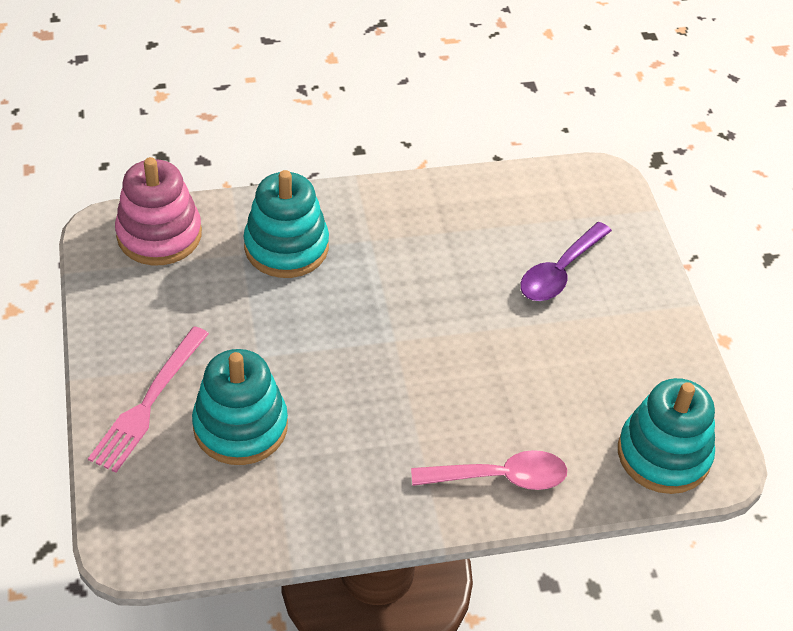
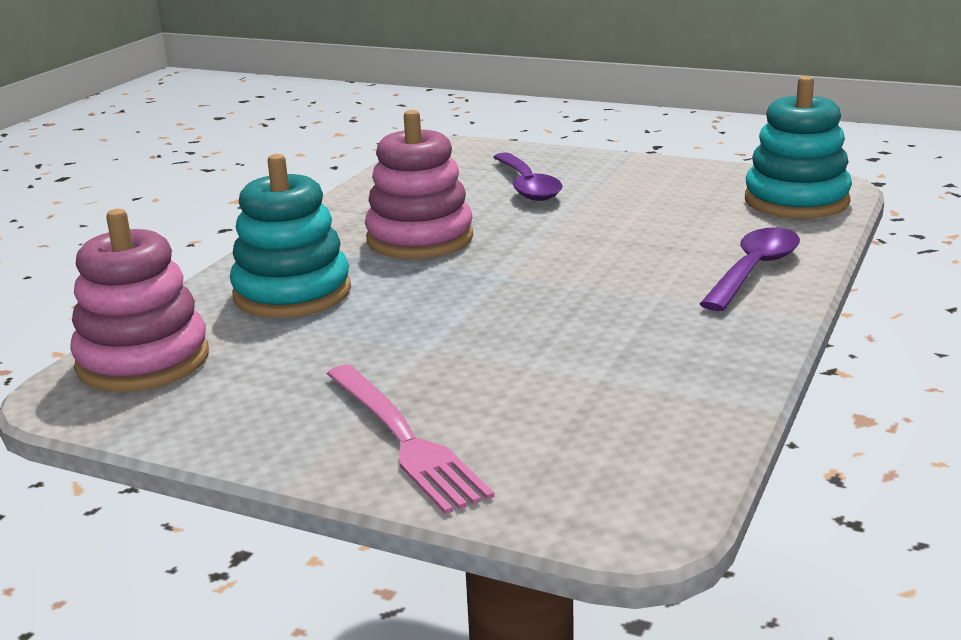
camera: 50 degrees left, 25 degrees down
(240, 426) = (522, 387): turquoise stacking toy -> none
(415, 262) = (420, 239): none -> pink stacking toy
(500, 477) = (754, 270): pink spoon -> purple spoon

